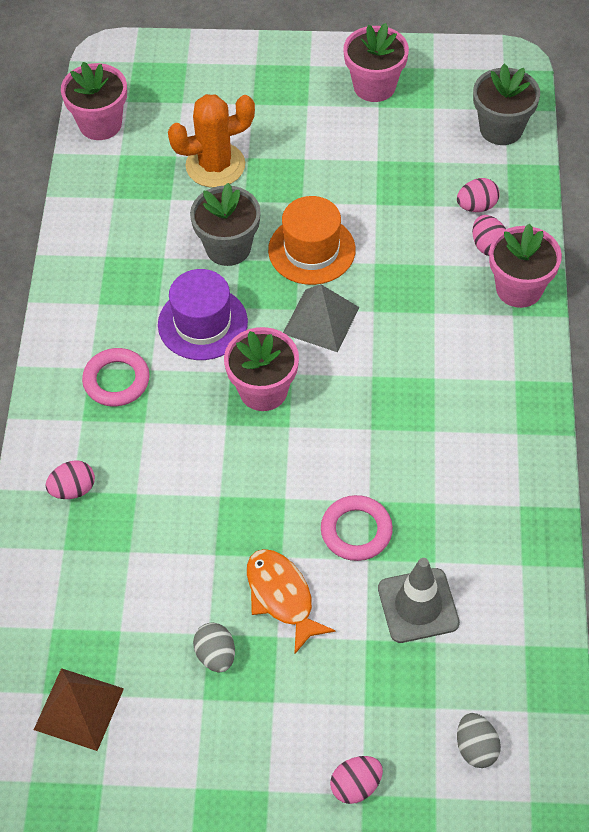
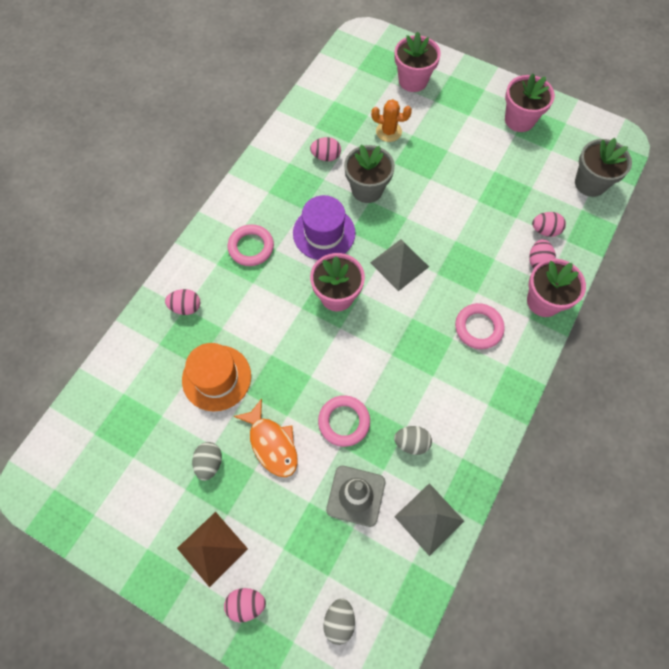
camera: 25 degrees right, 10 degrees up
(78, 709) = (108, 456): brown pyramid -> brown pyramid (212, 548)
(100, 124) = (333, 76): pink flower pot -> pink flower pot (413, 80)
(150, 229) = (326, 156): none -> pink egg
(215, 165) = (388, 131): orange cactus -> orange cactus, size x0.63
(281, 597) = (272, 444): orange fish -> orange fish turned 150 degrees clockwise
(311, 250) = (419, 214): orange hat -> orange hat (216, 378)
(451, 517) = (411, 443): none -> grey egg
(458, 352) = (478, 328): none -> pink ring
(518, 589) = (429, 518): none -> grey pyramid

